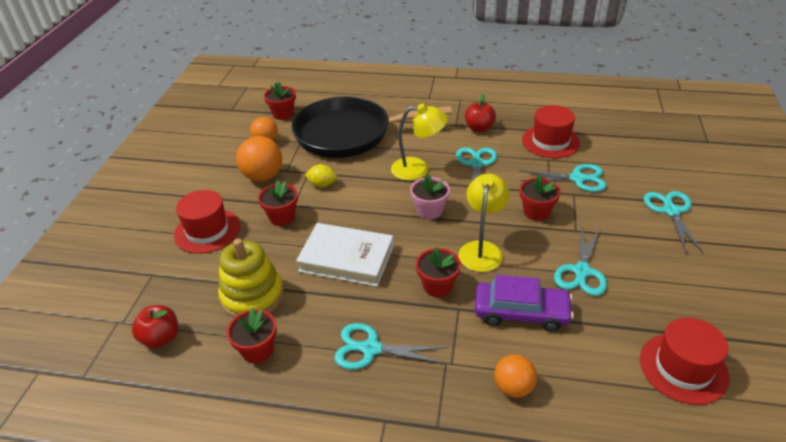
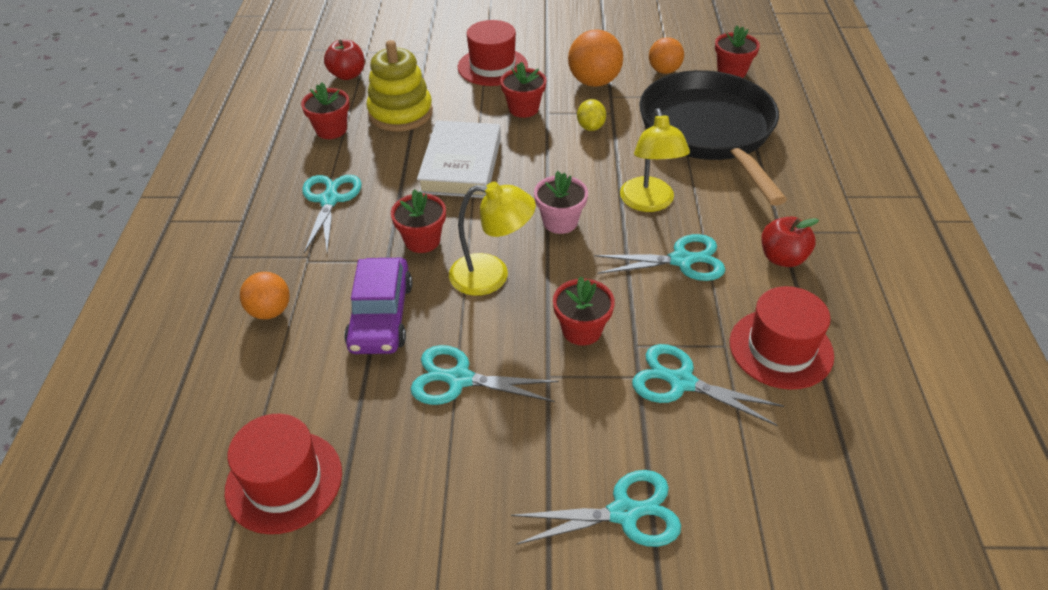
camera: 80 degrees right, 5 degrees up
(577, 179) = (681, 382): turquoise scissors -> turquoise scissors turned 120 degrees clockwise

